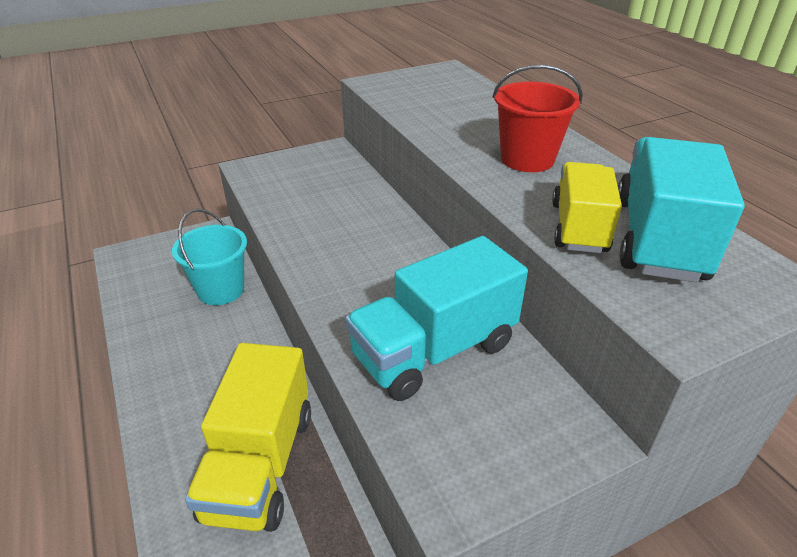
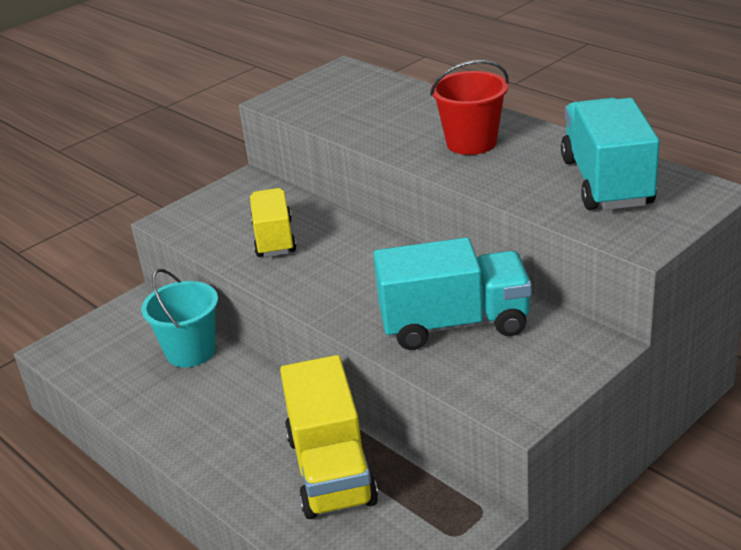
camera: 15 degrees left, 5 degrees down
(434, 350) = (454, 324): turquoise truck -> turquoise truck turned 135 degrees counterclockwise
(578, 227) = (541, 189): yellow truck -> yellow truck (274, 239)

